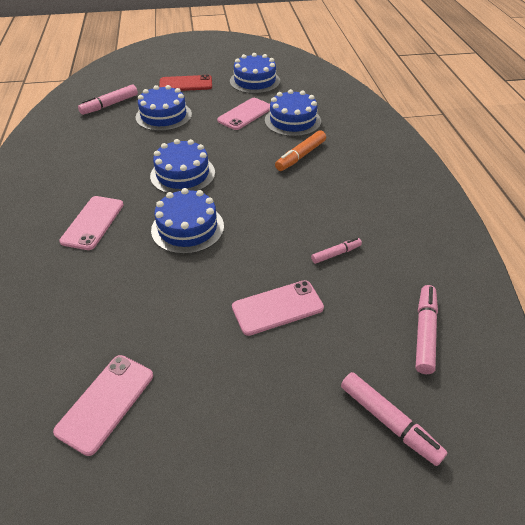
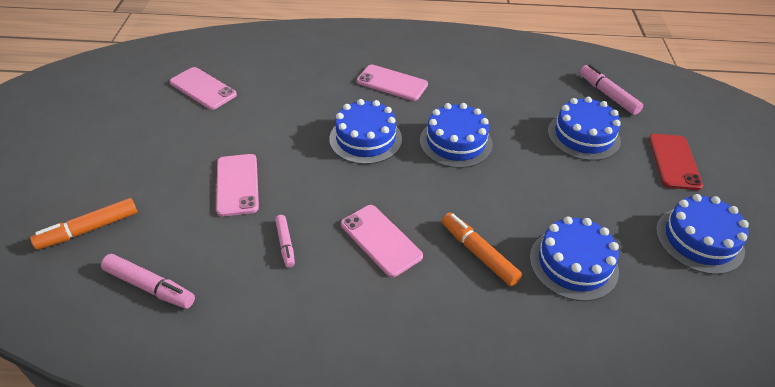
camera: 100 degrees right, 0 degrees up
(245, 114) = (591, 213): pink phone -> pink phone (381, 240)
(389, 421) = (89, 229): pink marker -> orange marker

